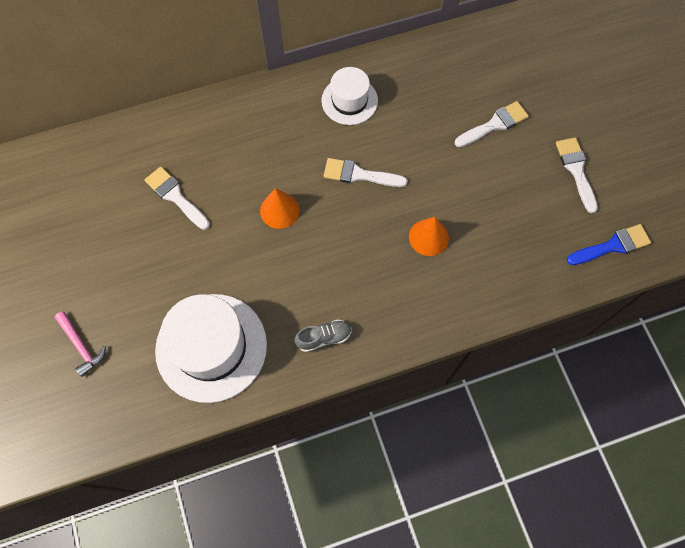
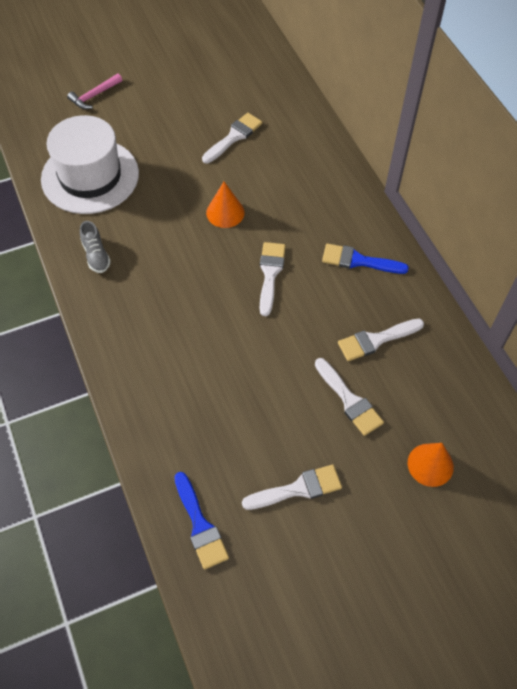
camera: 85 degrees right, 10 degrees down
(349, 101) = (358, 261): white hat -> blue brush
(428, 237) = (202, 337): orange cone -> orange cone (430, 464)
(435, 97) = (376, 340): none -> white brush

